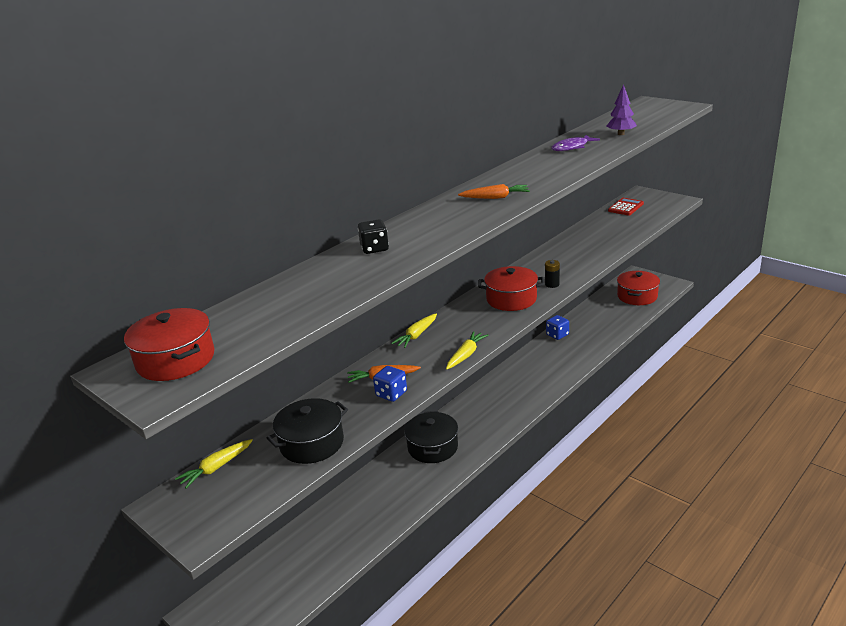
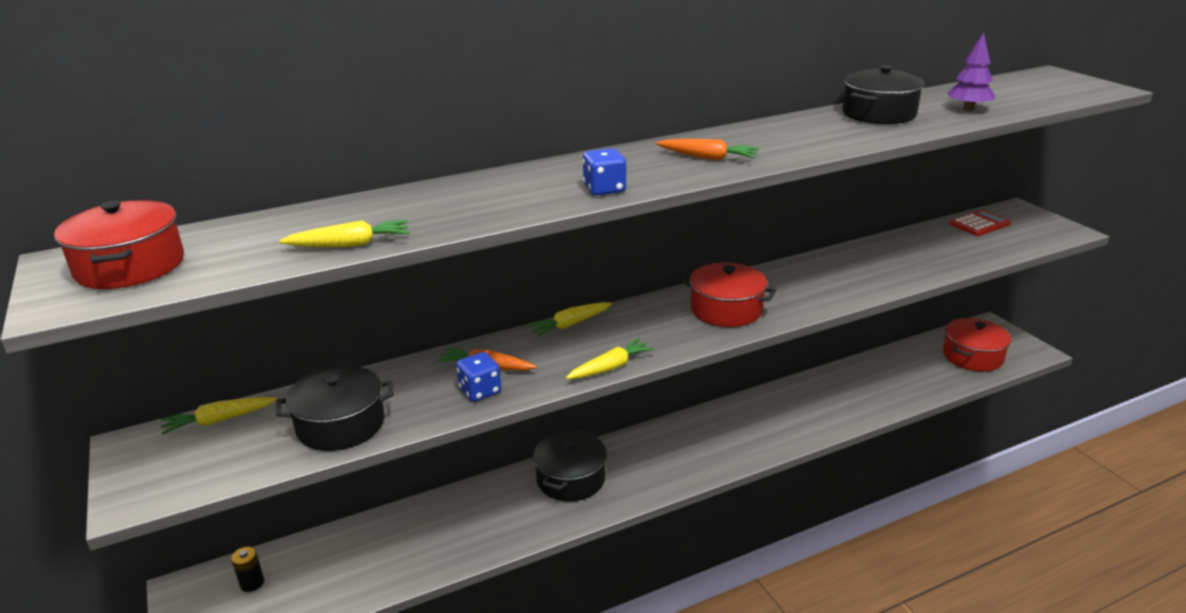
camera: 20 degrees right, 0 degrees up
(322, 306) = (350, 245): none -> yellow carrot
(374, 248) = (490, 188): black dice -> none
(552, 284) = (796, 304): black battery -> black battery (252, 583)
(557, 335) = (825, 379): blue dice -> blue dice (604, 189)
(572, 147) = (879, 114): purple fish -> black pot

